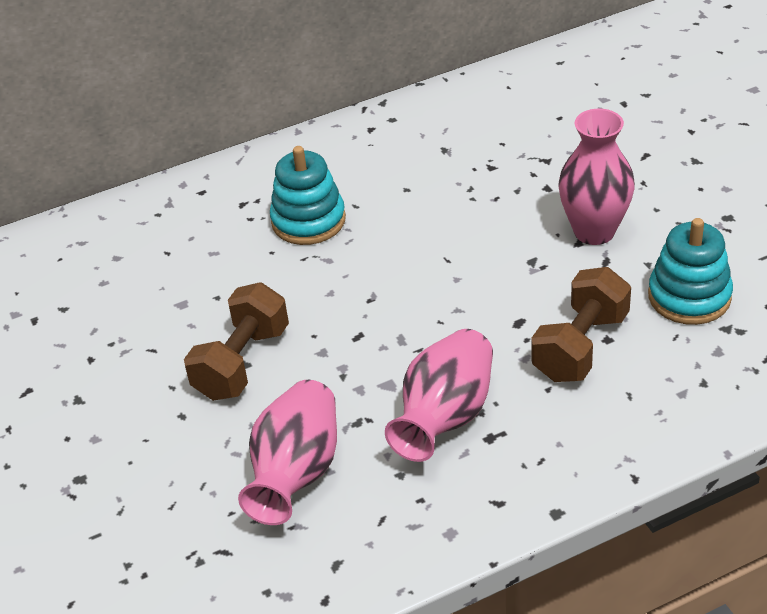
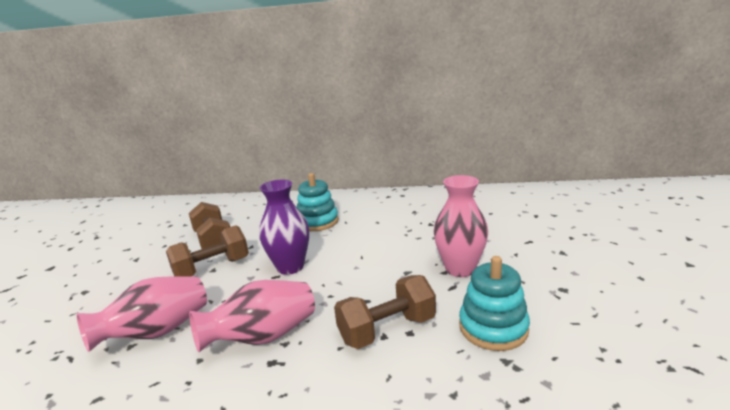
camera: 30 degrees right, 20 degrees down
(173, 318) = (214, 241): none -> brown dumbbell
(362, 314) = (290, 267): none -> purple vase

